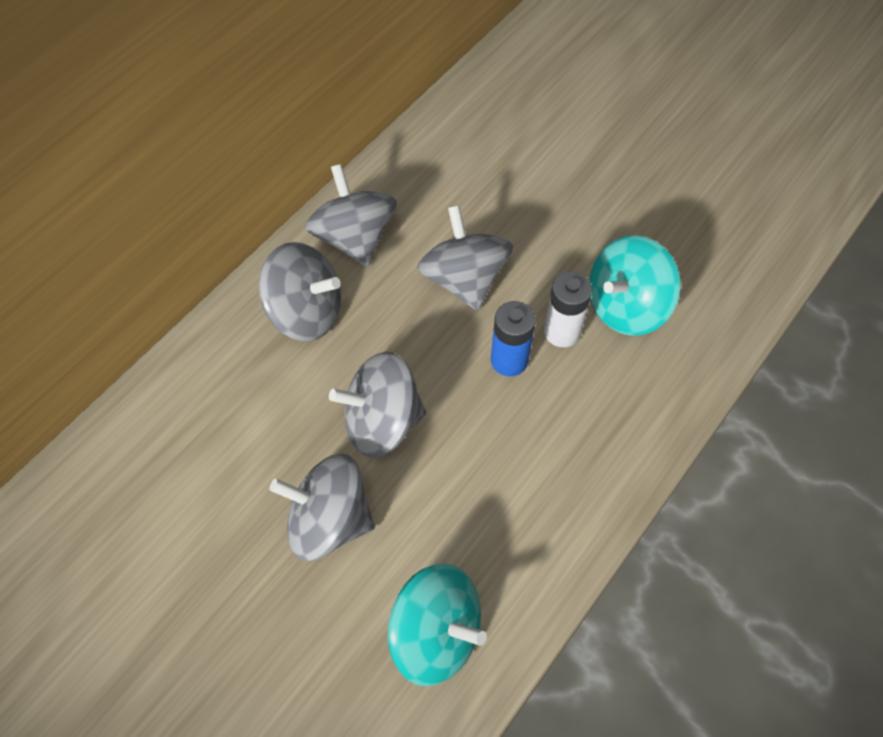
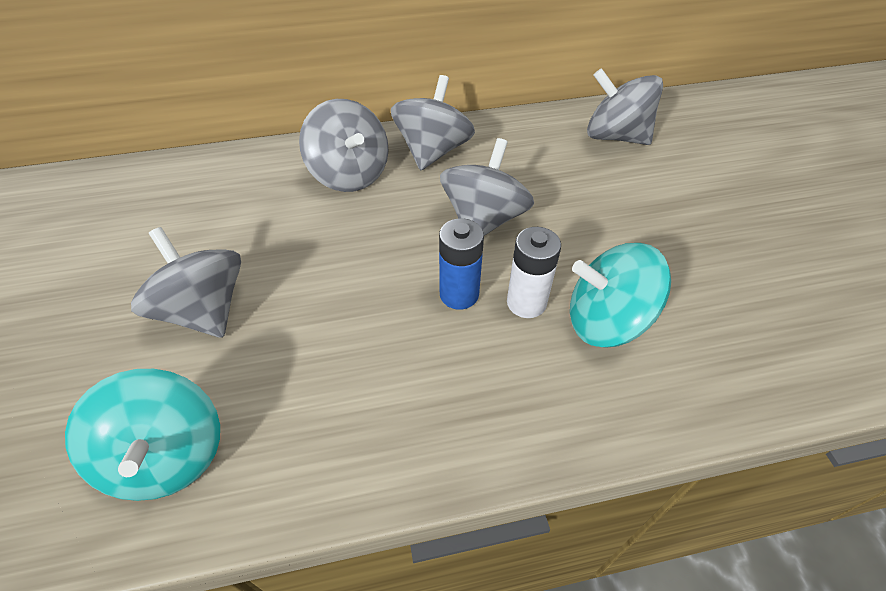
camera: 40 degrees right, 10 degrees down
(382, 422) = (317, 271): grey spinning top -> grey spinning top (615, 136)

